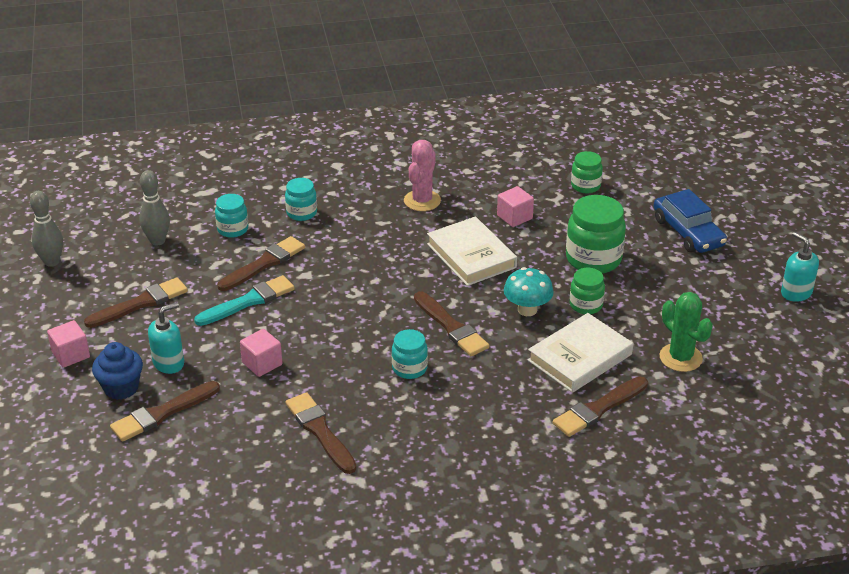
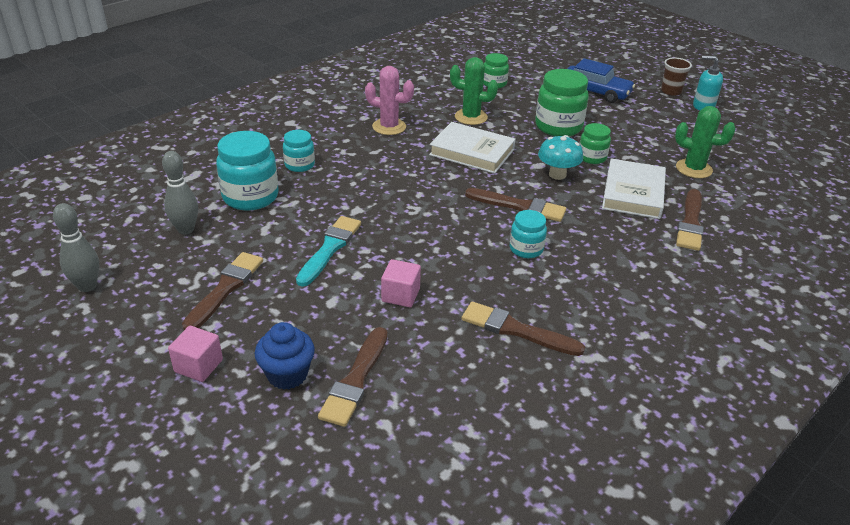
camera: 35 degrees left, 0 degrees up
(169, 363) = (312, 331): turquoise soap dispenser -> none
(232, 229) = (250, 197): turquoise jar -> turquoise jar, size x1.75
(264, 264) = (310, 214): brown brush -> none
(422, 201) = (389, 127): pink cactus -> pink cactus turned 60 degrees counterclockwise
(514, 217) = (471, 117): pink cube -> green cactus
(781, 261) = (671, 91): none -> brown cup

